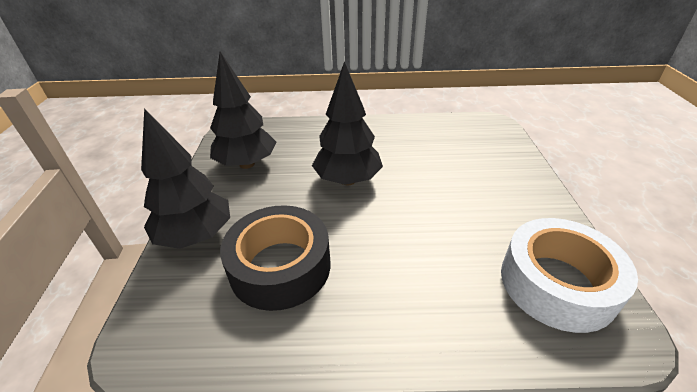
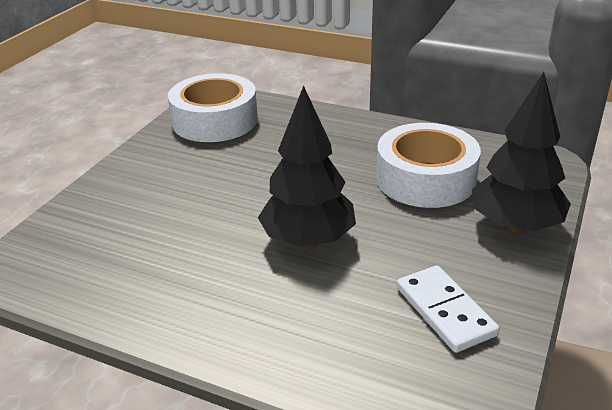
camera: 155 degrees left, 5 degrees down
(247, 164) = (445, 311): black tree -> white domino
(280, 266) = (425, 179): black tape -> white tape

